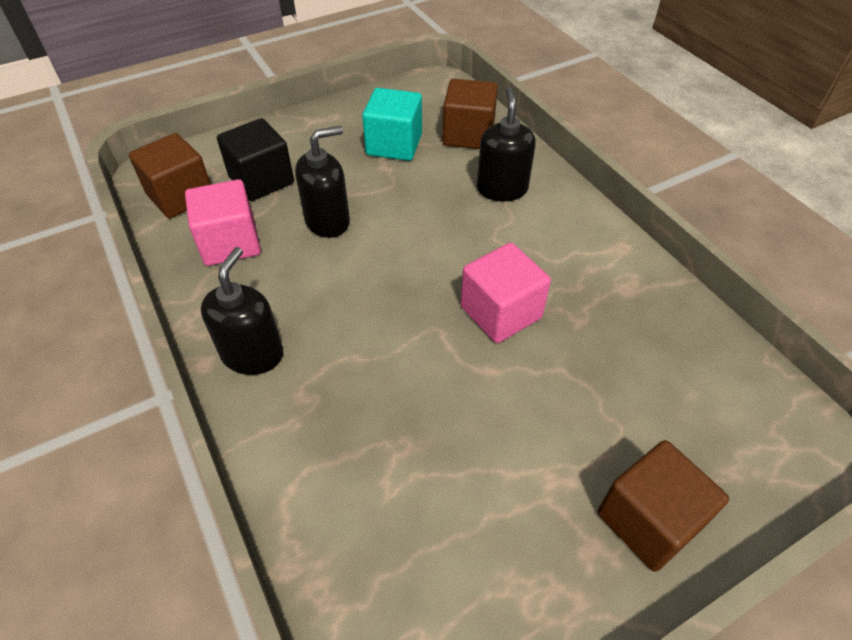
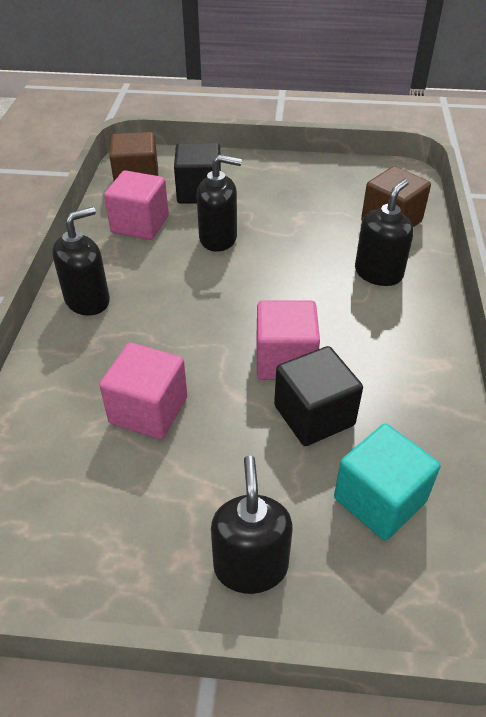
camera: 35 degrees right, 5 degrees down
(394, 145) = (321, 205): turquoise cube -> turquoise cube (379, 500)
(426, 433) = (148, 410): none -> pink cube
(571, 350) = (314, 415): none -> black cube
(648, 520) = (250, 566): brown cube -> black soap dispenser

